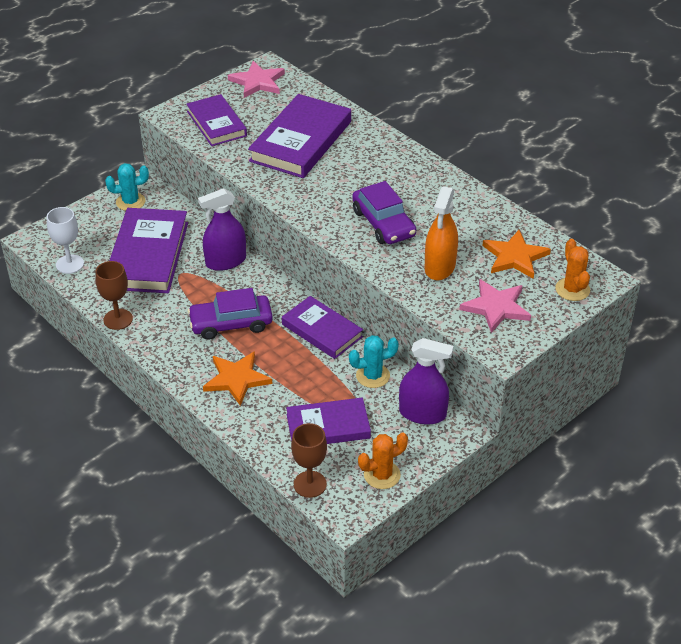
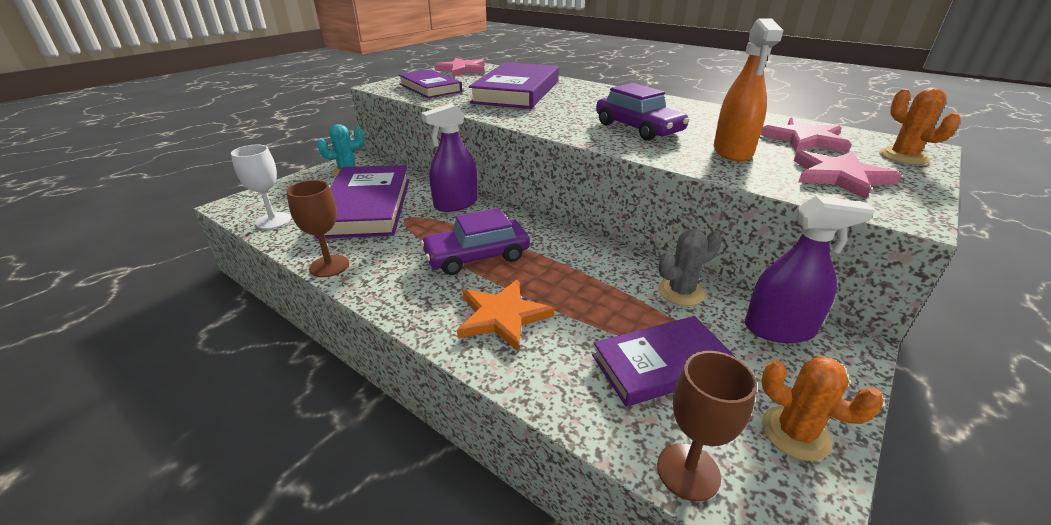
camera: 10 degrees left, 10 degrees down
(322, 331) = (590, 252): purple book -> none
(372, 376) = (681, 292): turquoise cactus -> grey cactus
(382, 475) = (795, 433): orange cactus -> orange cactus turned 75 degrees clockwise
(515, 257) = (805, 139): orange star -> pink star

